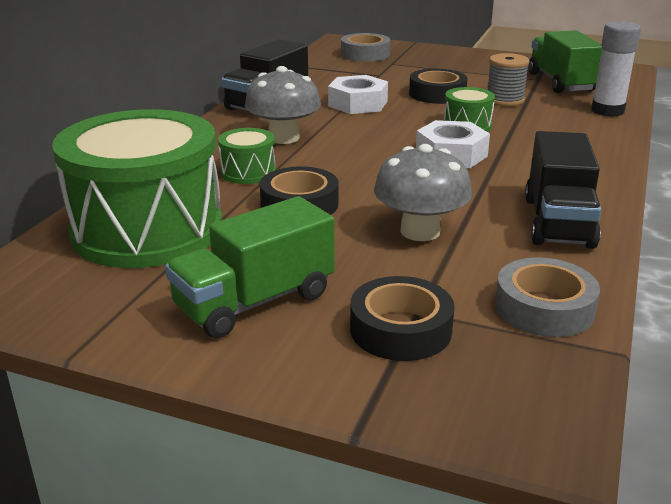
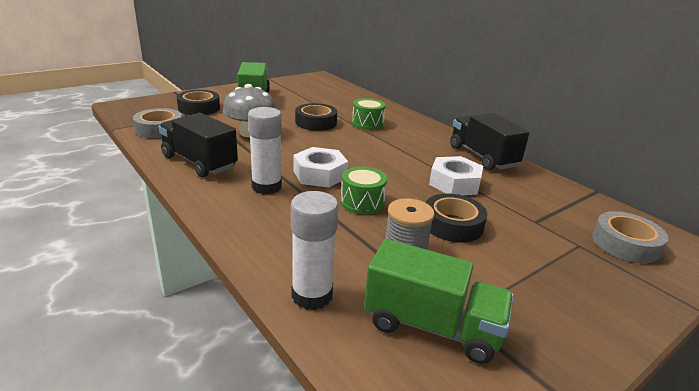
camera: 120 degrees right, 0 degrees up
(147, 229) = (333, 98): green drum -> none
(284, 138) = (407, 143): grey mushroom -> none
(526, 167) = (266, 187): none -> white glue stick

